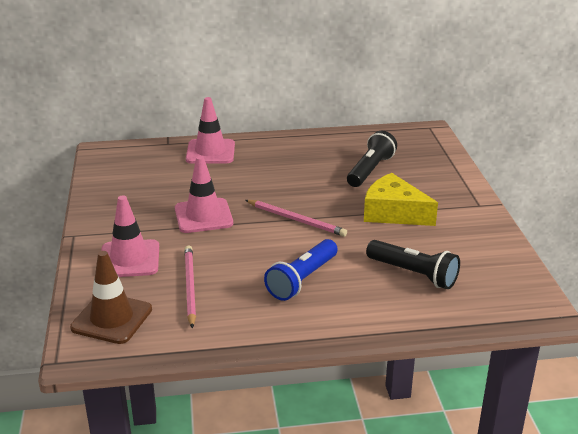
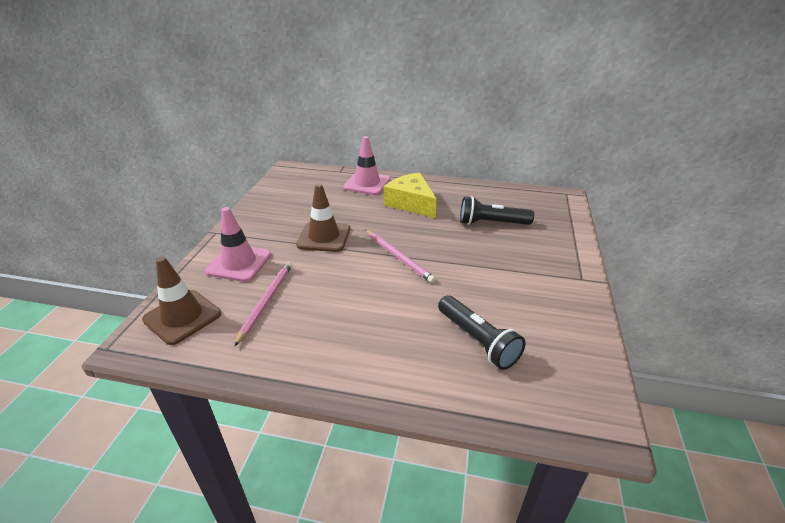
camera: 20 degrees right, 5 degrees up
(203, 216) = (324, 237): pink traffic cone -> brown traffic cone
(302, 280) = (366, 319): blue flashlight -> none
(370, 170) = (491, 223): black flashlight -> black flashlight turned 135 degrees counterclockwise
(393, 213) = (491, 269): yellow cheese -> yellow cheese (411, 203)

